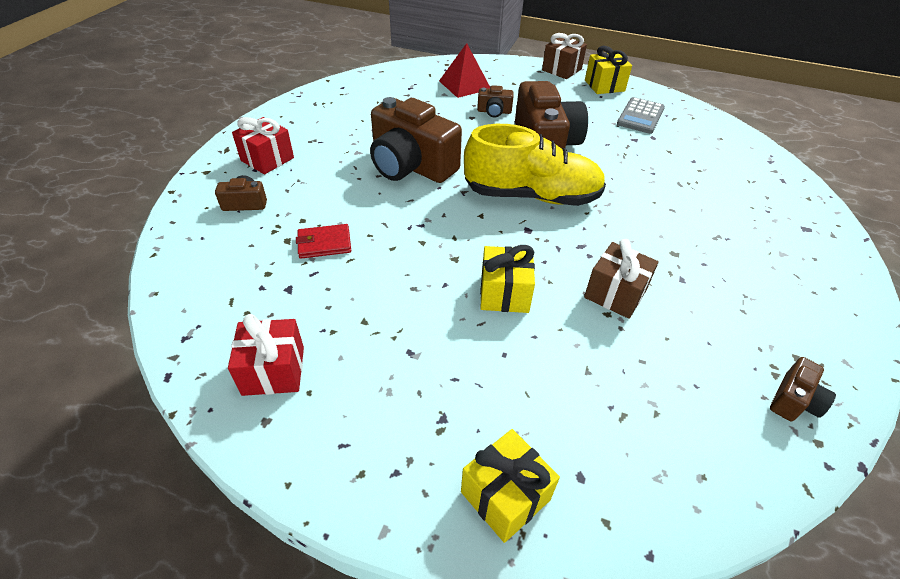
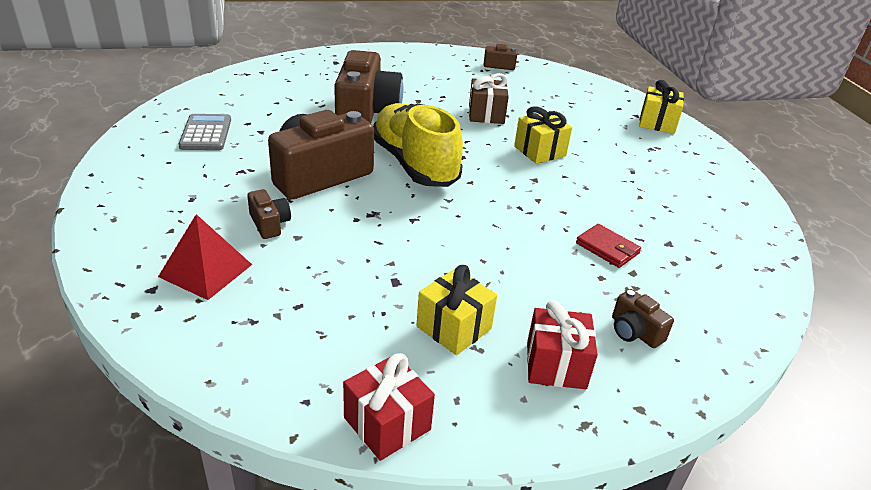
camera: 125 degrees left, 10 degrees down
(273, 371) = (722, 215): red gift -> red gift (387, 423)
(411, 166) = (443, 244): brown camera -> brown camera (366, 112)
(561, 70) = (99, 201): brown gift -> none
(604, 86) = (136, 163): yellow gift -> yellow gift (454, 327)
(640, 116) = (206, 133): grey calculator -> grey calculator turned 90 degrees counterclockwise

